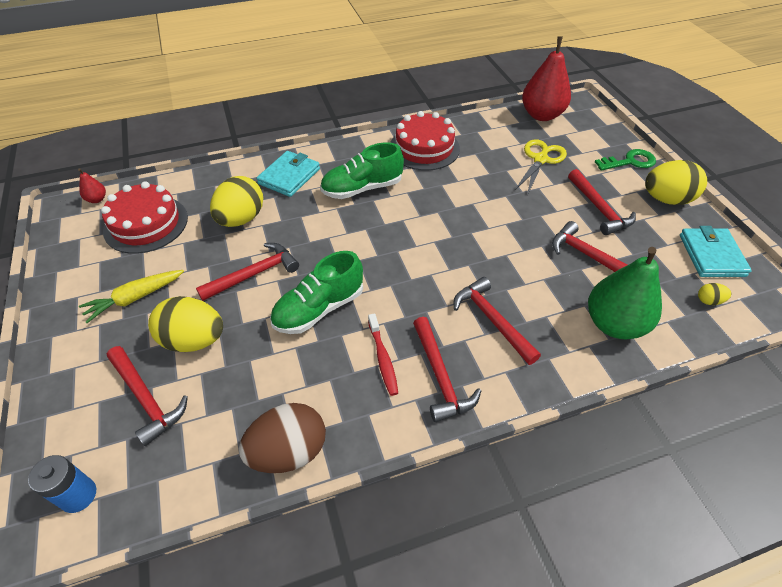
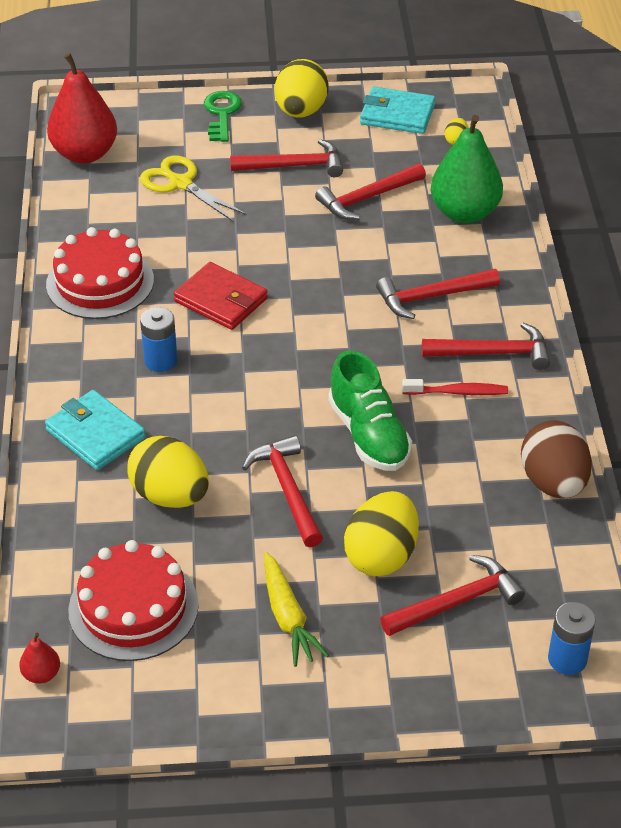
camera: 75 degrees left, 5 degrees down
(362, 188) = (161, 361): green shoe -> blue battery
(432, 203) = (221, 300): none -> red wallet

